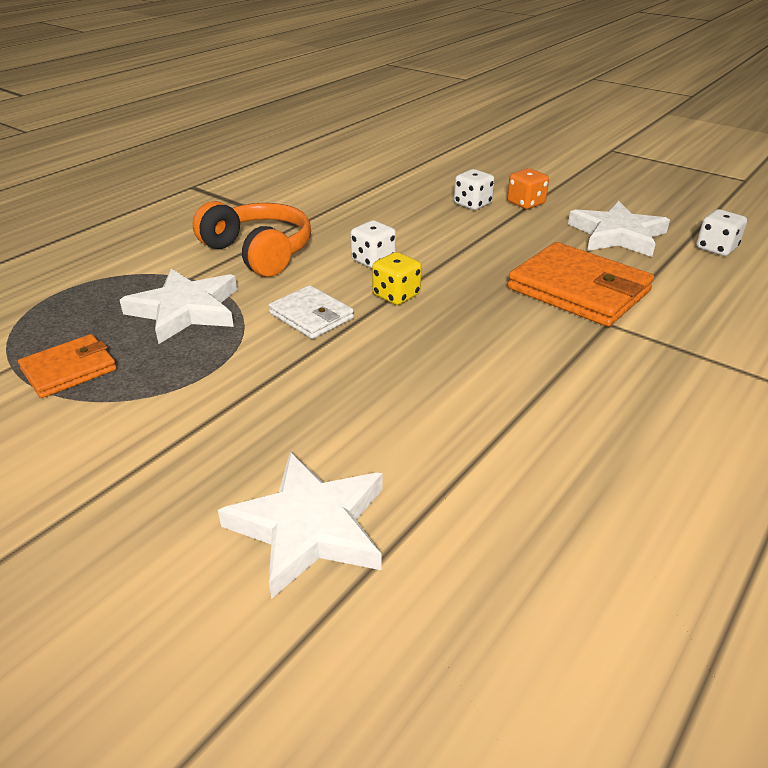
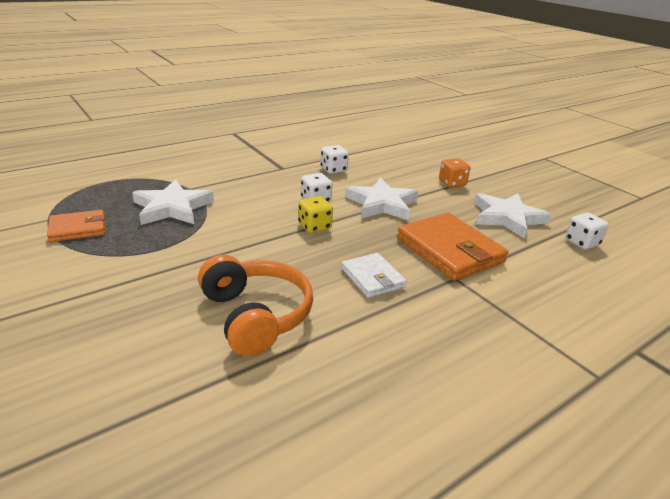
camera: 15 degrees right, 5 degrees down
(258, 252) = (244, 181): orange headphones -> orange headphones (255, 315)
(310, 527) = (145, 364): white star -> white star (382, 204)
(311, 316) = (248, 228): white wallet -> white wallet (372, 278)
(472, 204) = (412, 177): white dice -> white dice (333, 170)

